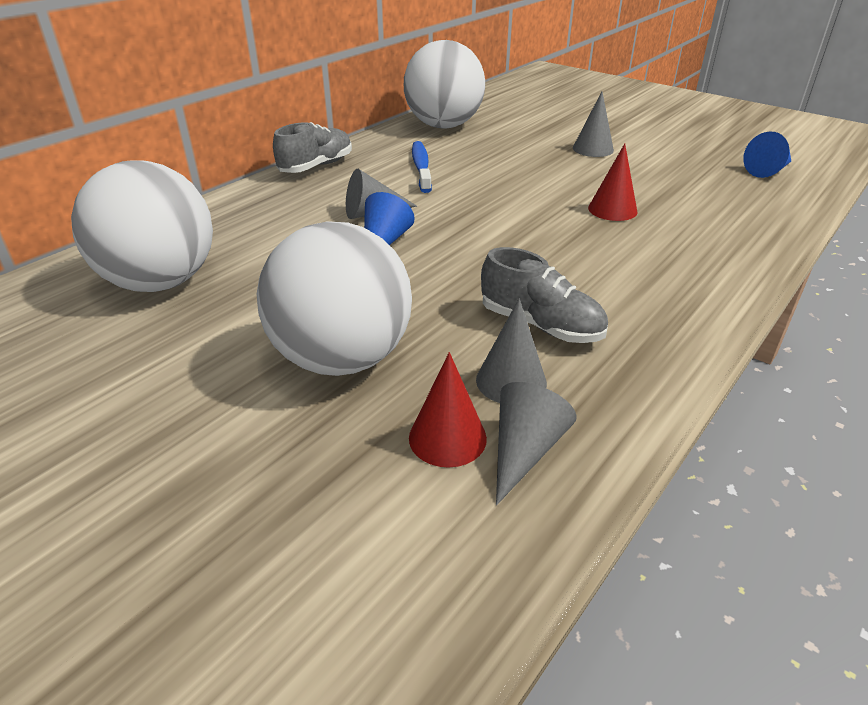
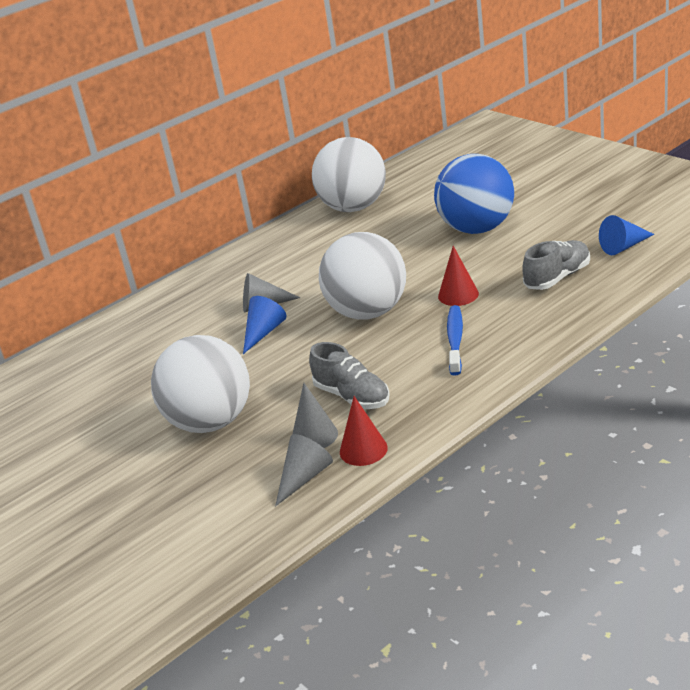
camera: 15 degrees right, 5 degrees down
(161, 282) = (101, 369): white ball -> white ball (368, 312)
(316, 166) = (230, 260): grey shoe -> grey shoe (557, 278)
(421, 167) = (317, 257): blue toothbrush -> blue toothbrush (455, 340)
(447, 438) = (261, 470): red cone -> red cone (363, 450)
(593, 149) = (477, 229): grey cone -> blue ball

